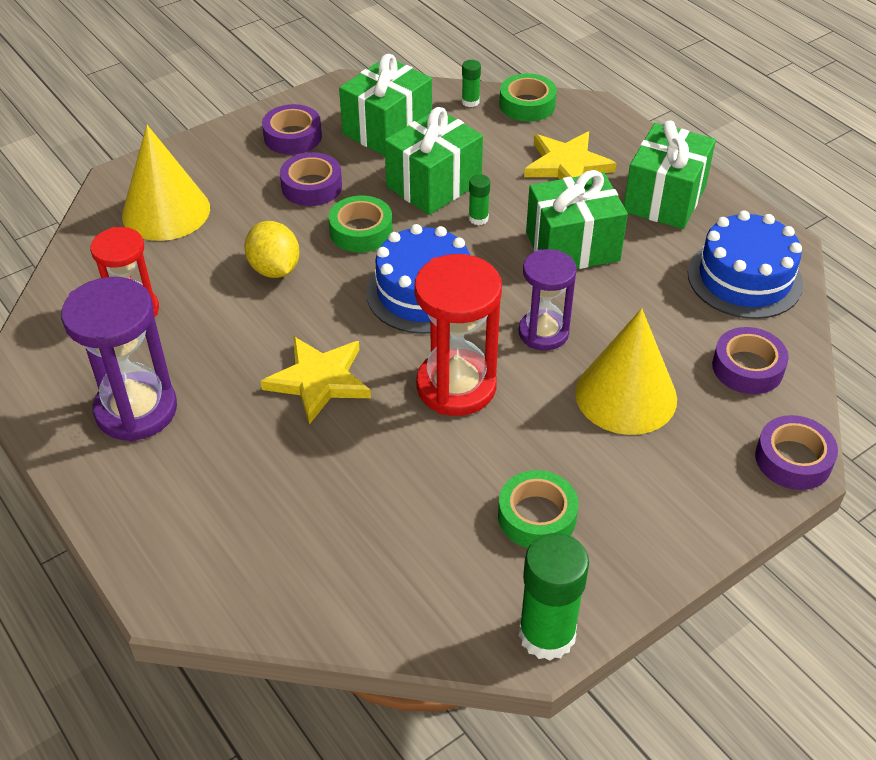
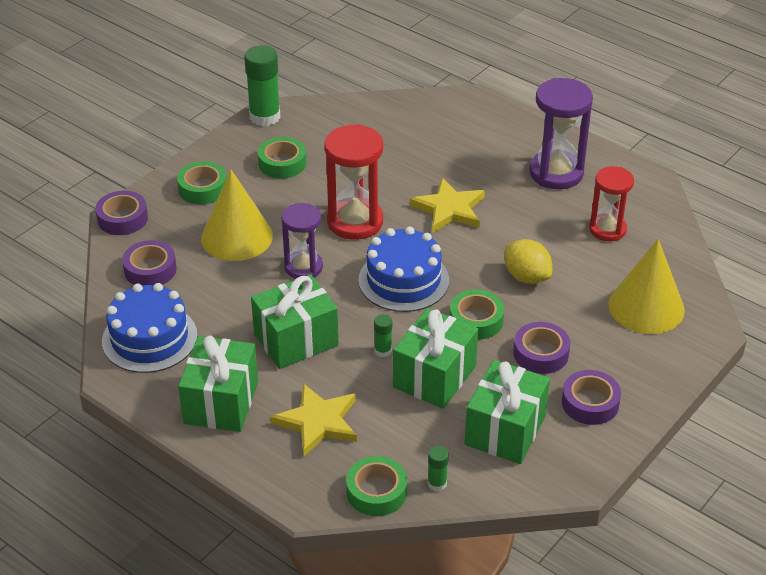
camera: 165 degrees right, 5 degrees down
(669, 491) = (203, 188): none -> green tape

